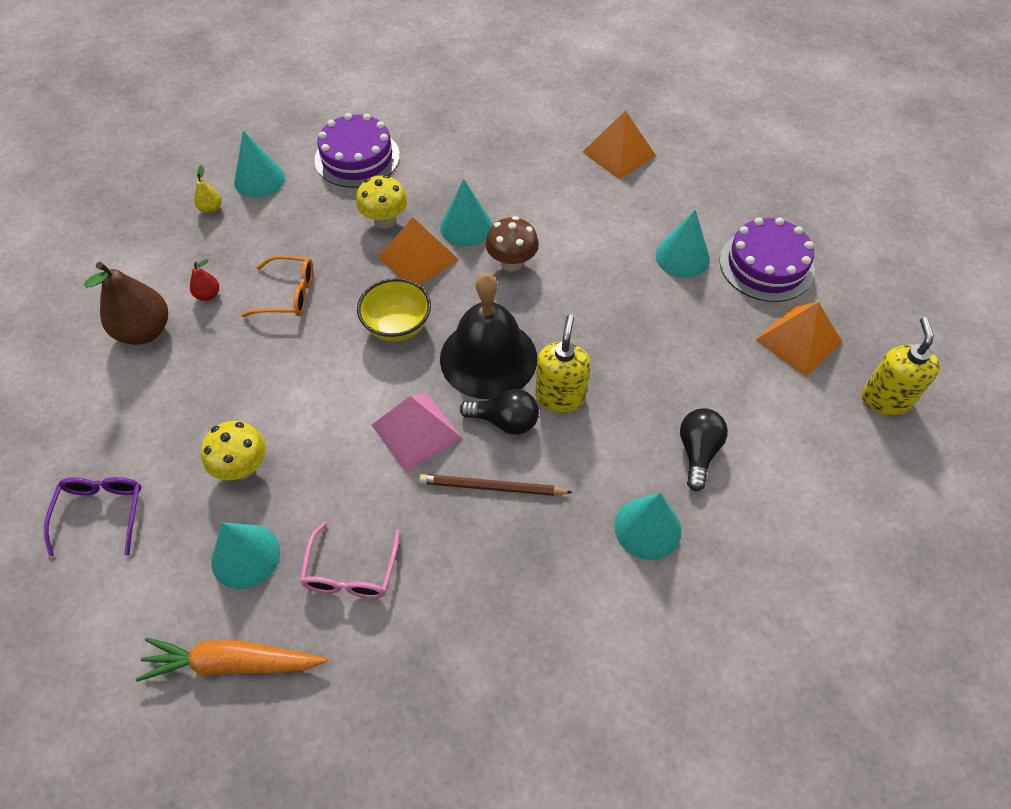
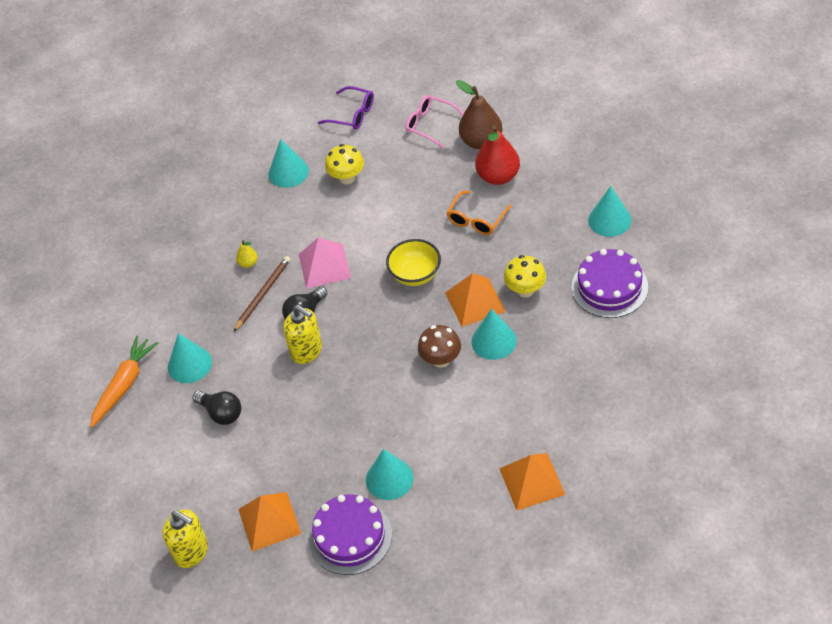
camera: 120 degrees right, 5 degrees down
(208, 295) = (498, 176): red pear -> red pear, size x2.13
(211, 209) = (588, 187): yellow pear -> yellow pear (248, 263)
(233, 663) = (231, 160): orange carrot -> orange carrot (124, 385)
(351, 572) = (250, 216): pink glasses -> pink glasses (430, 124)
(488, 358) = (360, 319): black bell -> none

